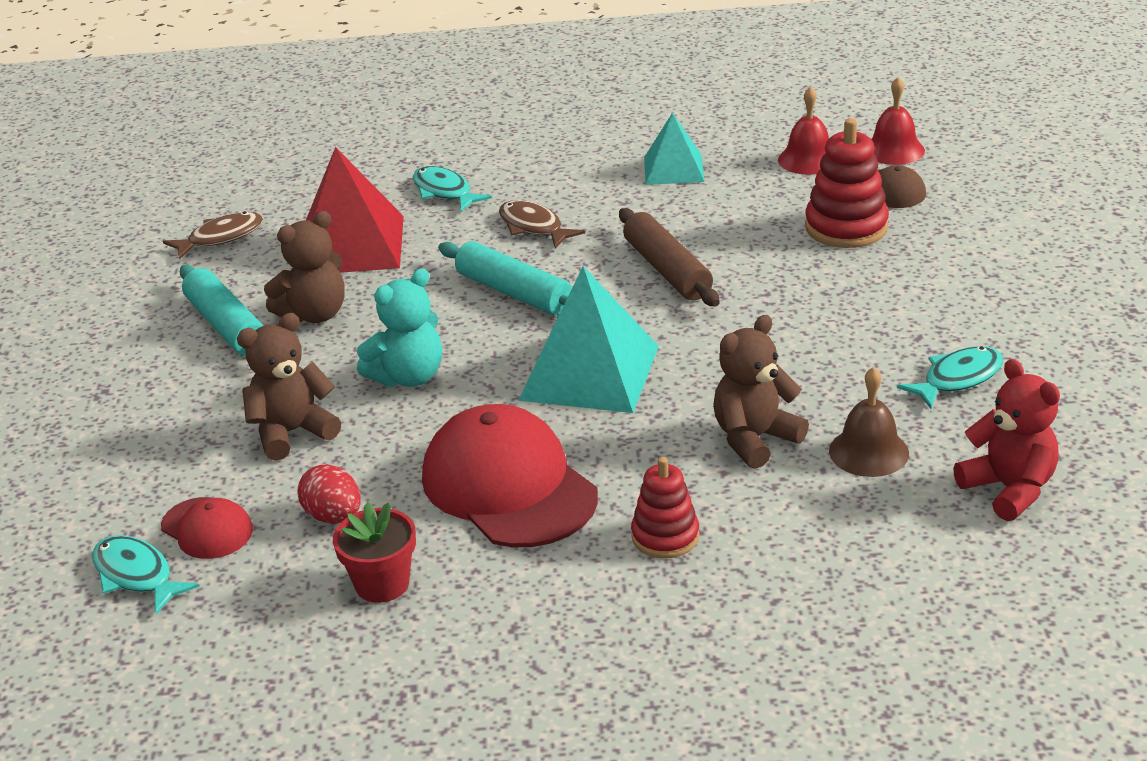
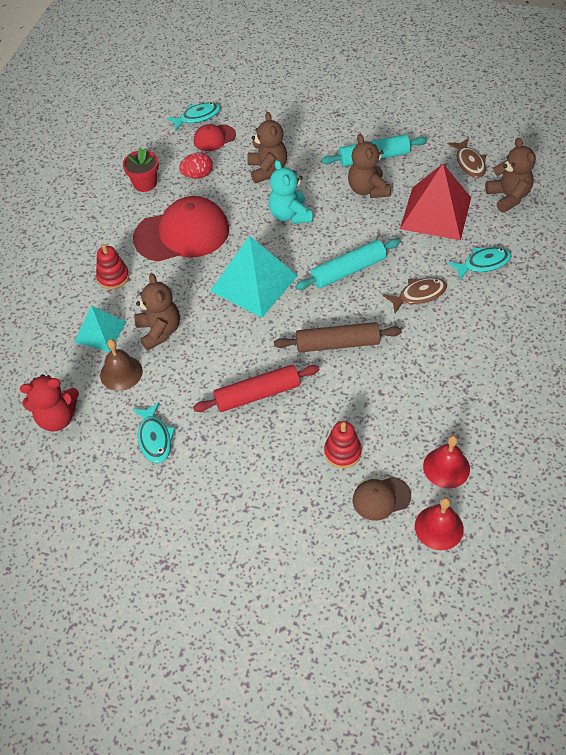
camera: 110 degrees right, 20 degrees up
(293, 195) = (508, 197): none -> brown teddy bear
(673, 169) = (465, 385): turquoise pyramid -> turquoise pyramid (100, 332)
(807, 312) = (257, 394): none -> red rolling pin
(846, 227) = (342, 452): red stacking toy -> red stacking toy, size x0.65

